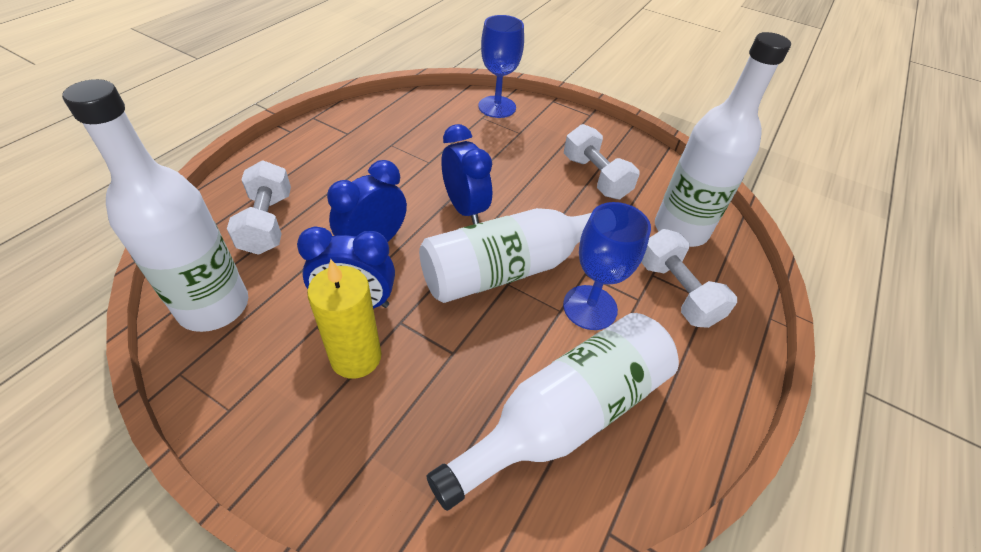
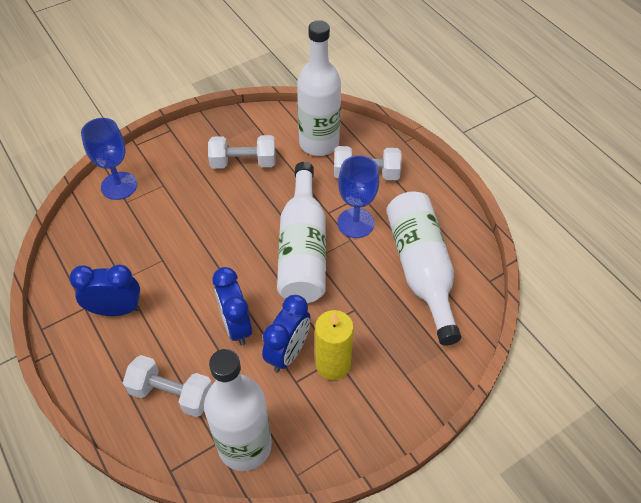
camera: 60 degrees left, 5 degrees up
(465, 208) = (231, 255): blue clock -> blue clock (116, 310)

